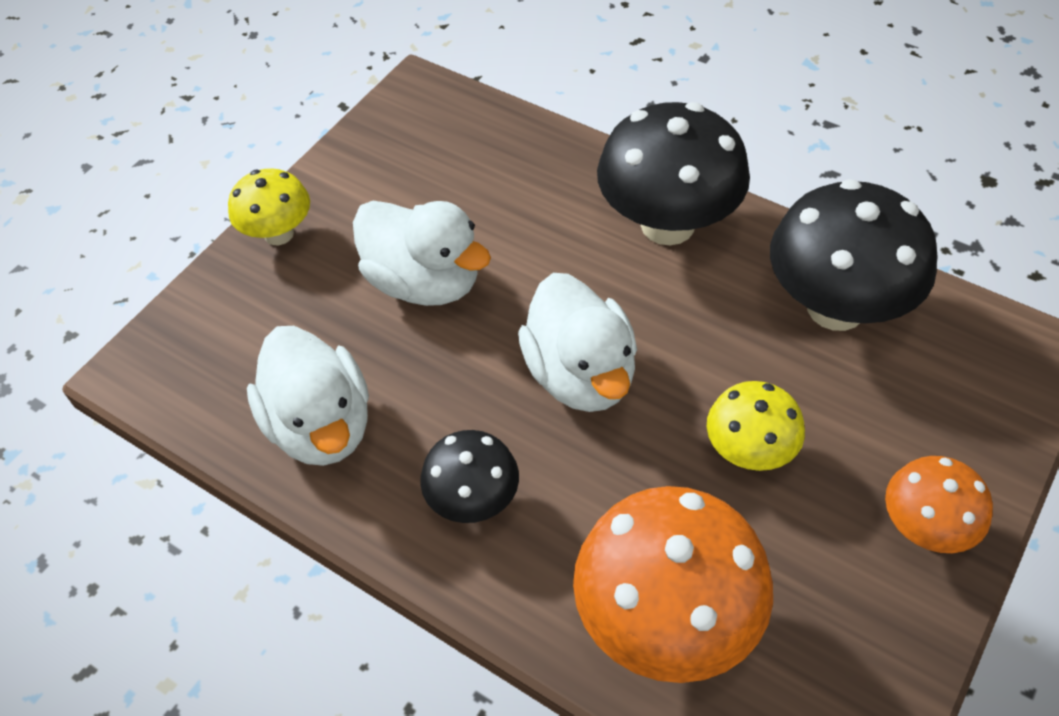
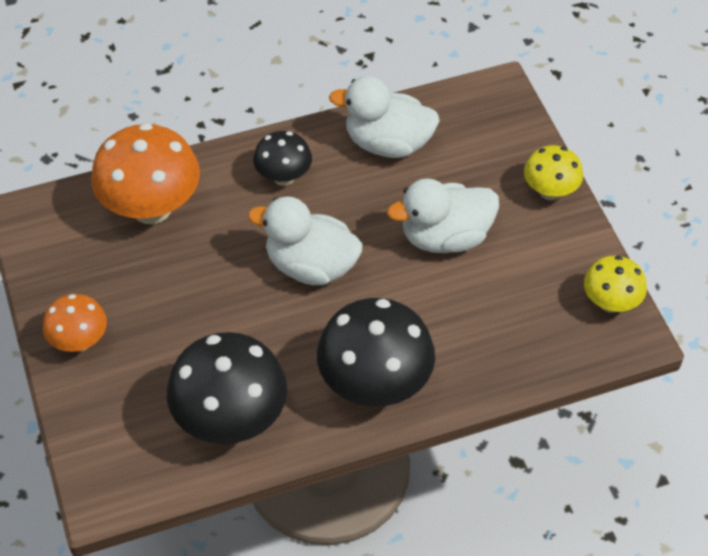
camera: 125 degrees right, 0 degrees up
(749, 451) = (192, 303): yellow mushroom -> yellow mushroom (610, 303)

